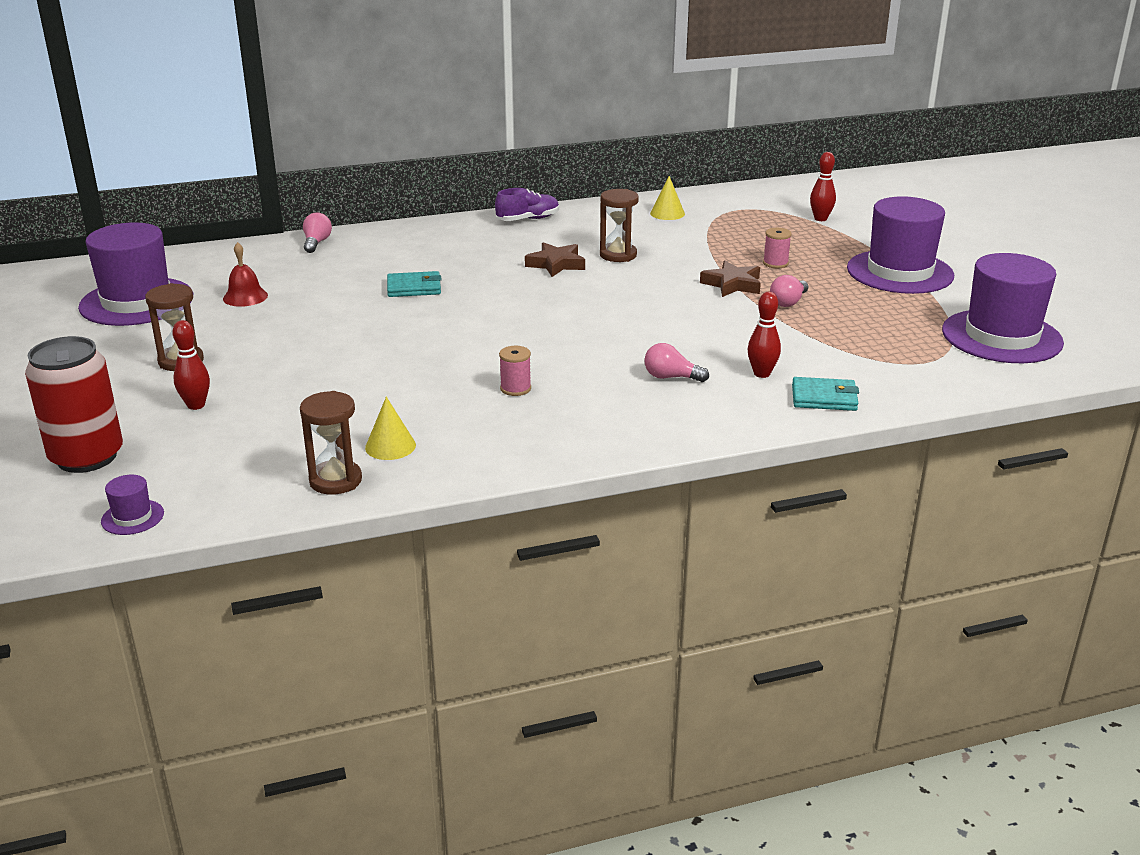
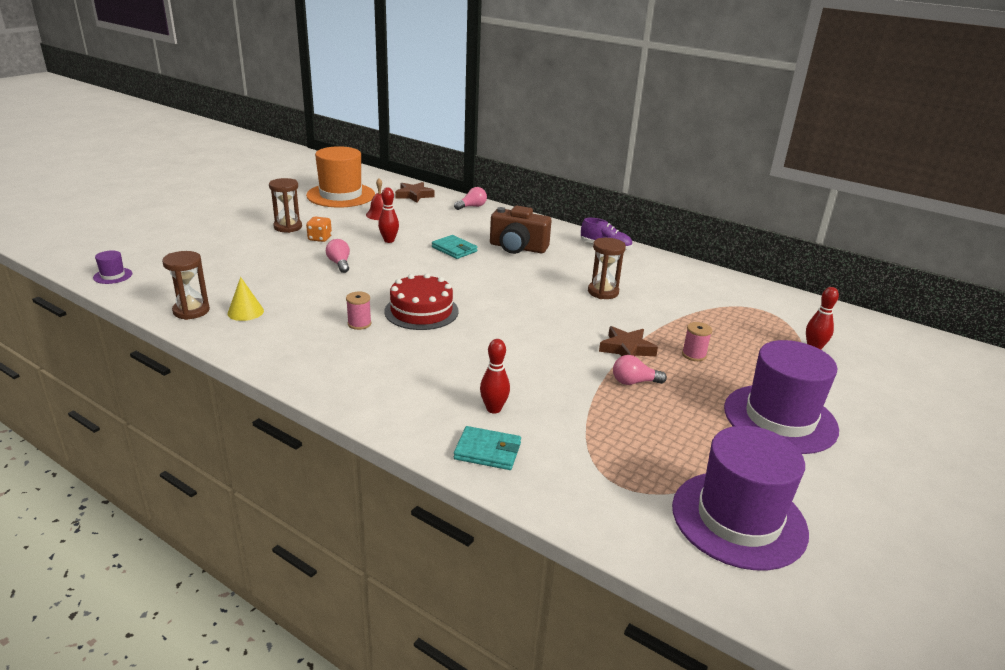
camera: 50 degrees right, 0 degrees up
(87, 457) = (165, 244): red can -> none
(136, 302) = (341, 195): purple hat -> orange hat
(196, 405) = (243, 247): red bowling pin -> red bowling pin (389, 240)
(253, 351) = (320, 238): none -> orange dice
(463, 257) = (517, 248): none -> brown camera
(533, 349) = (421, 311): none -> red cake
(556, 264) = (554, 277): brown star -> brown star (414, 195)
(667, 213) = (702, 286): yellow cone -> none
(671, 377) = (441, 373): pink light bulb -> pink light bulb (339, 264)
(824, 398) = (487, 451): turquoise wallet -> turquoise wallet turned 45 degrees counterclockwise

